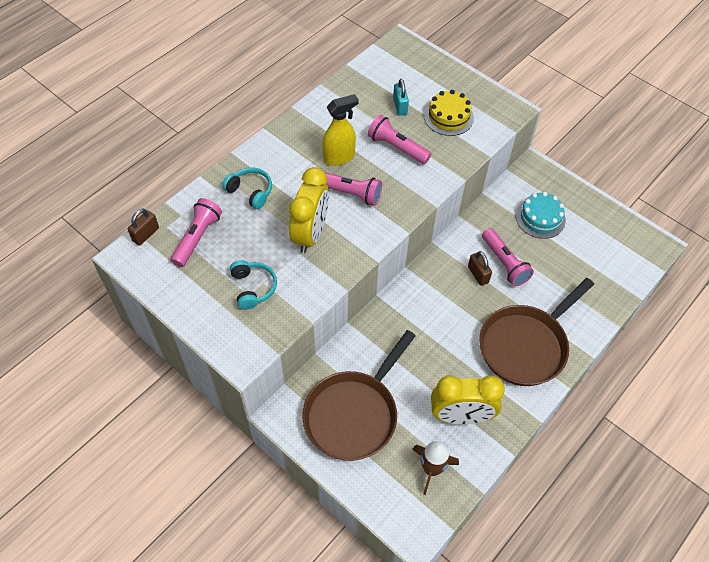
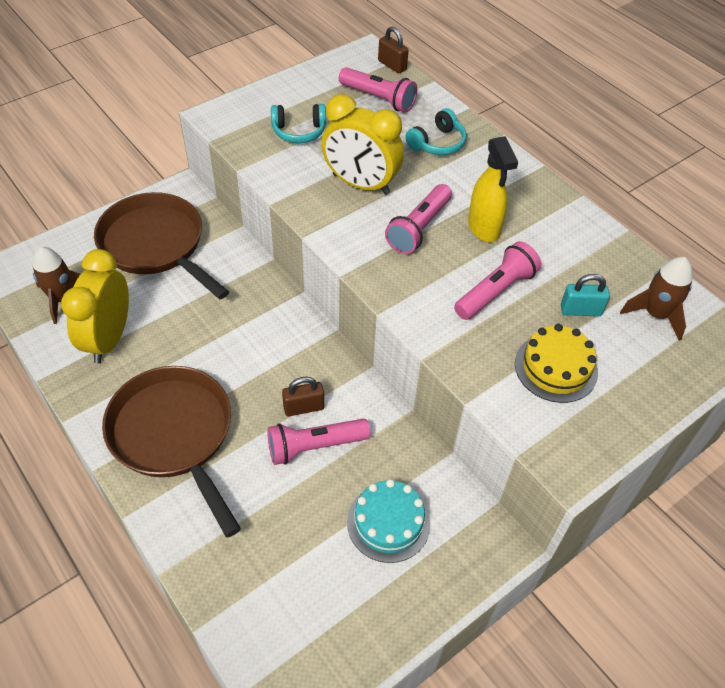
camera: 100 degrees right, 5 degrees down
(392, 73) = (656, 314): none -> brown rocket

